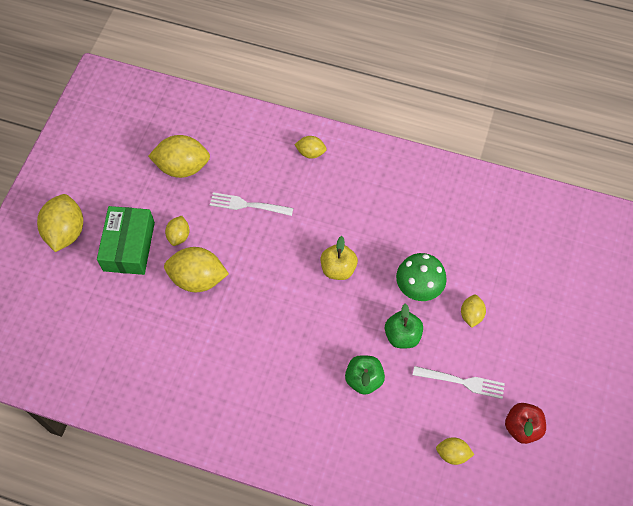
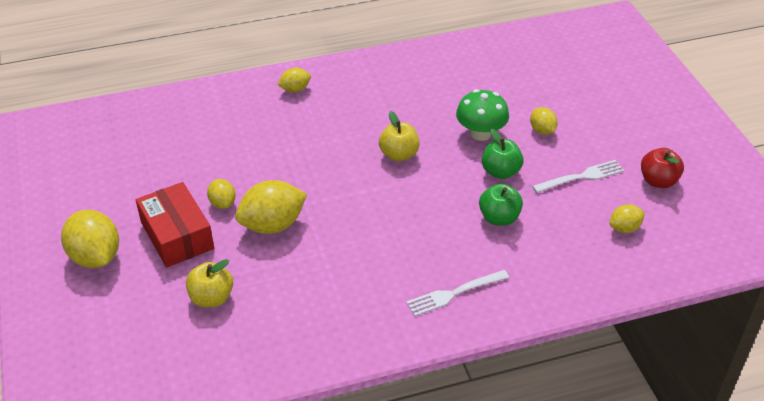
camera: 35 degrees left, 20 degrees down
(113, 317) = (211, 298): none -> yellow apple
(129, 246) = (177, 235): green box -> red box
(182, 167) = (178, 152): yellow lemon -> none
(248, 205) = (271, 150): white fork -> white fork (454, 293)

